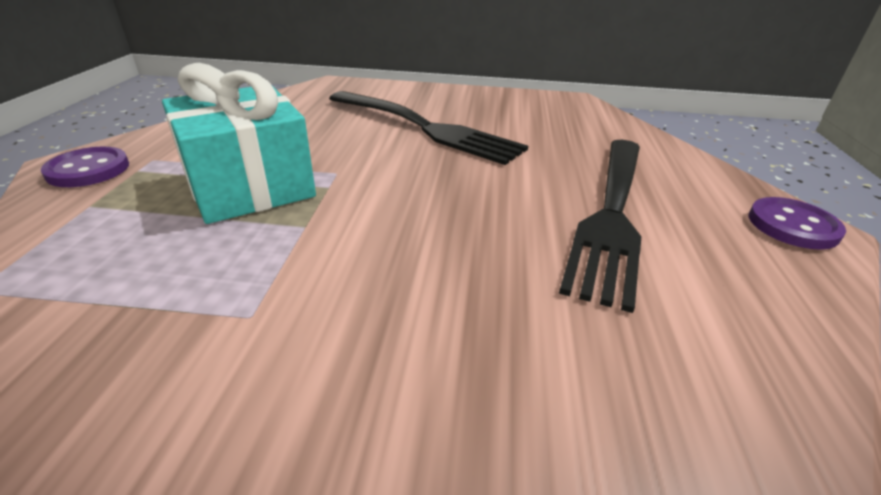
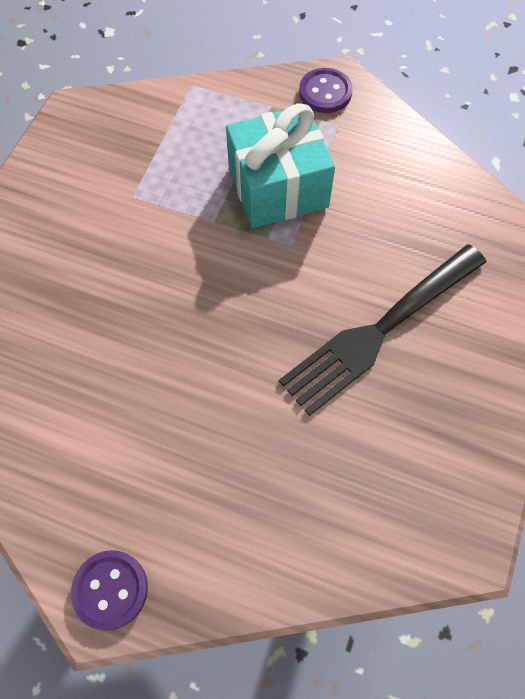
camera: 105 degrees right, 30 degrees up
(611, 213) = (173, 436): black fork -> none

